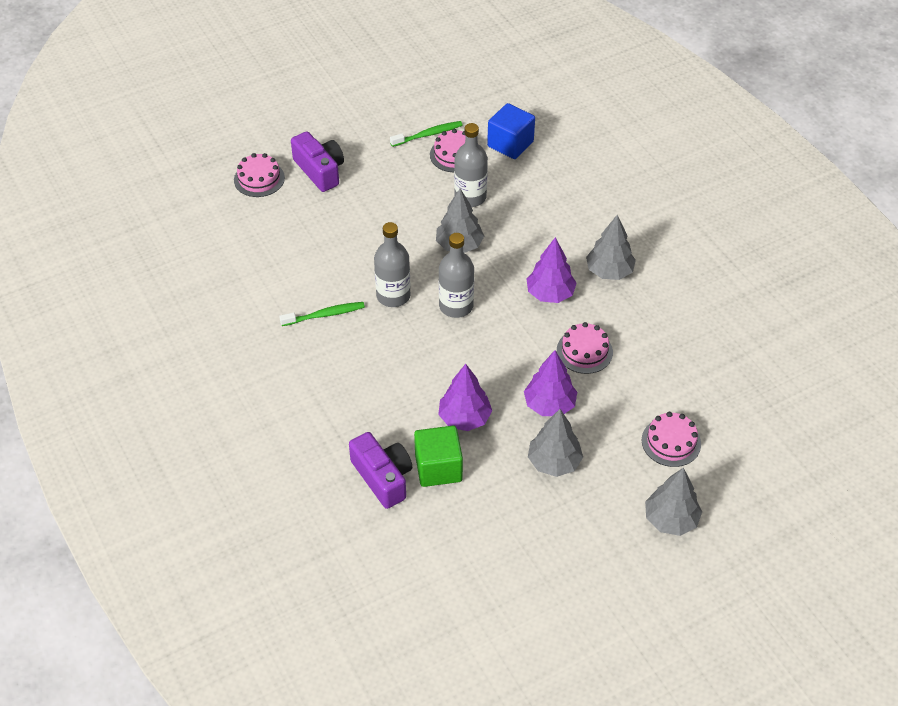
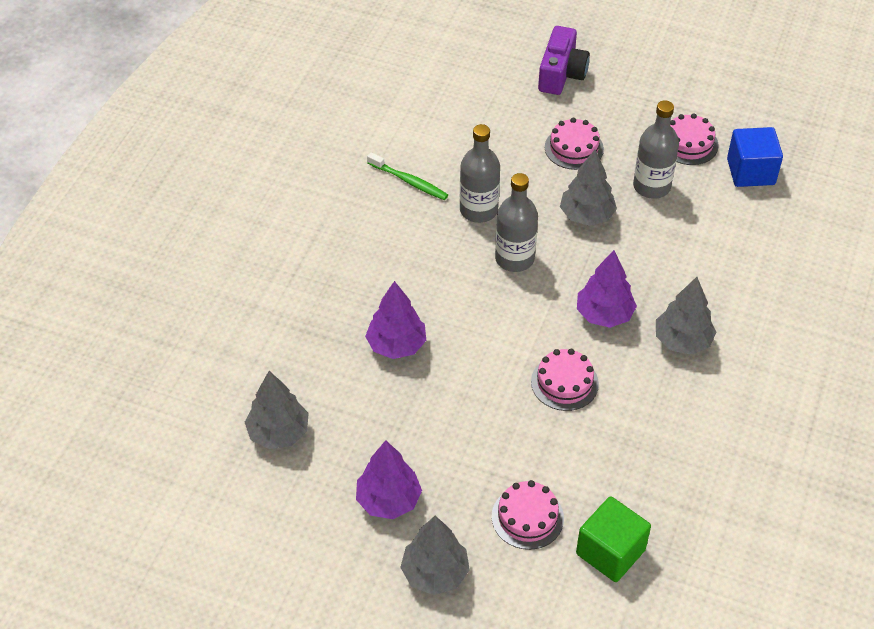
camera: 50 degrees right, 0 degrees up
(259, 179) = (507, 45): pink cake -> pink cake (574, 148)
(383, 477) = (278, 331): purple camera -> none
(428, 134) = (690, 111): green toothbrush -> none
(438, 468) = (325, 362): green cube -> green cube (610, 552)
(549, 405) = (474, 396): purple tree -> purple tree (388, 500)
(554, 462) = (412, 441): grey tree -> grey tree (278, 433)

